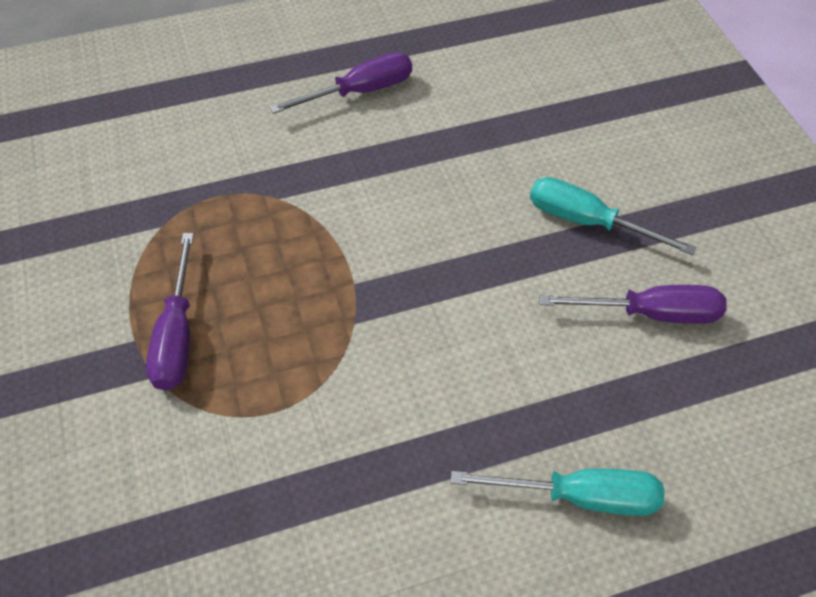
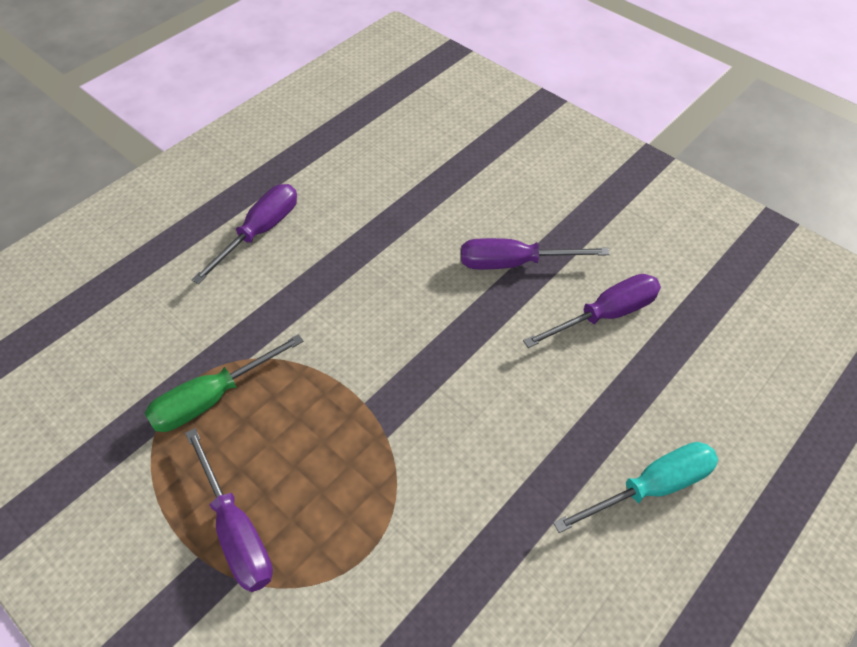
camera: 30 degrees left, 0 degrees up
(227, 218) = (213, 398): none -> green screwdriver
(588, 222) = (514, 263): turquoise screwdriver -> purple screwdriver

